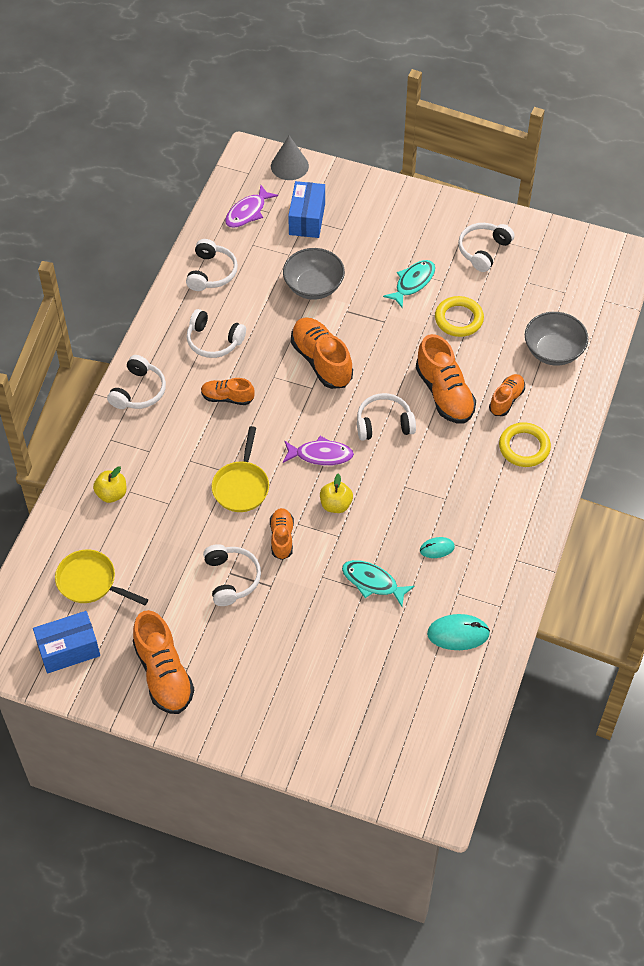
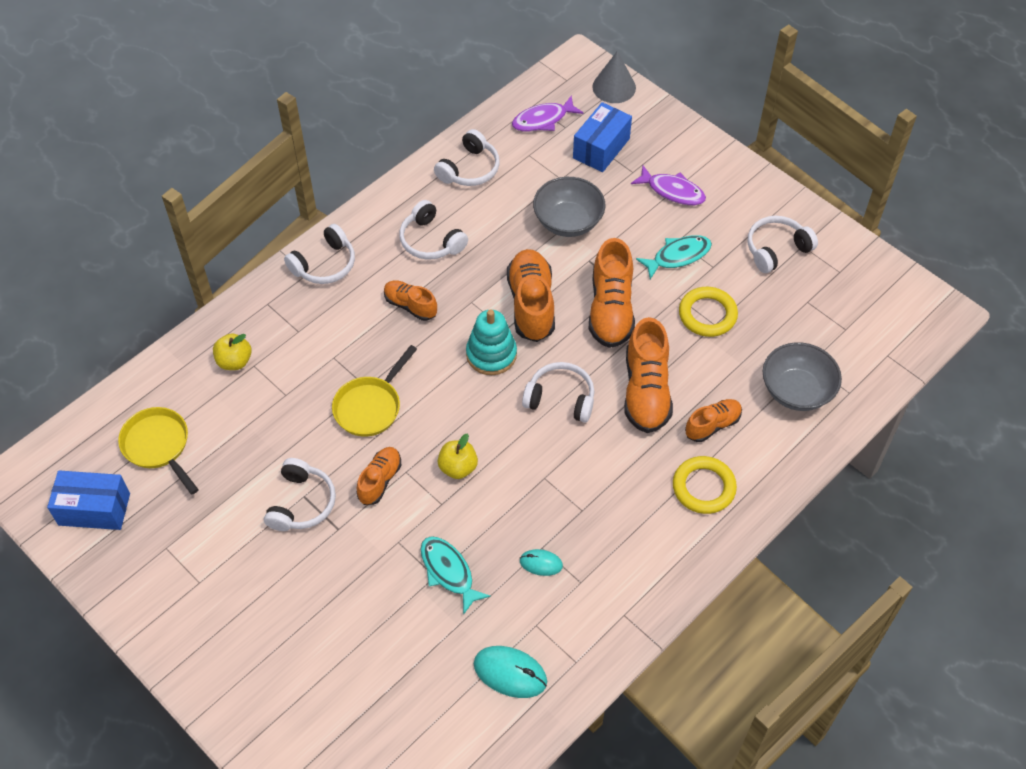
camera: 25 degrees right, 0 degrees up
(163, 674) = (172, 578): orange shoe -> orange shoe (611, 309)
(312, 411) = (491, 354): none -> turquoise stacking toy
(320, 455) = (473, 406): purple fish -> purple fish (672, 191)

